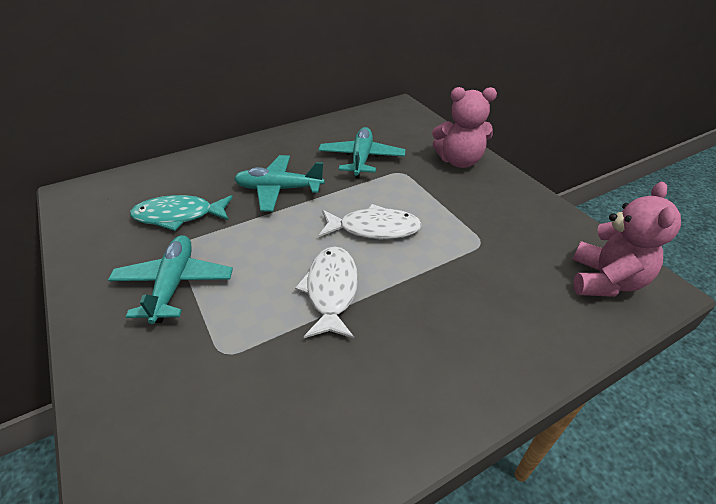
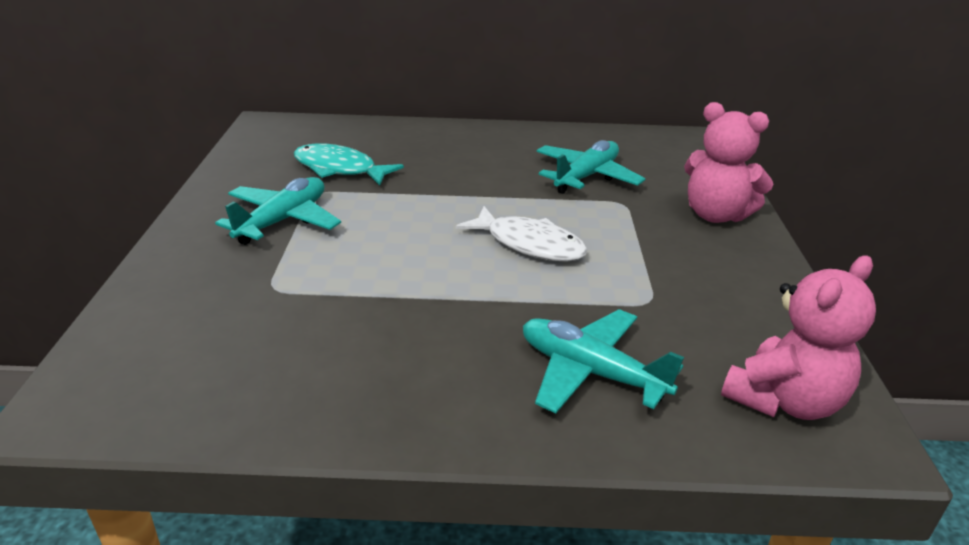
camera: 30 degrees right, 10 degrees down
(279, 189) = (461, 177): turquoise plane -> turquoise plane (591, 372)
(331, 290) = (424, 280): white fish -> none

